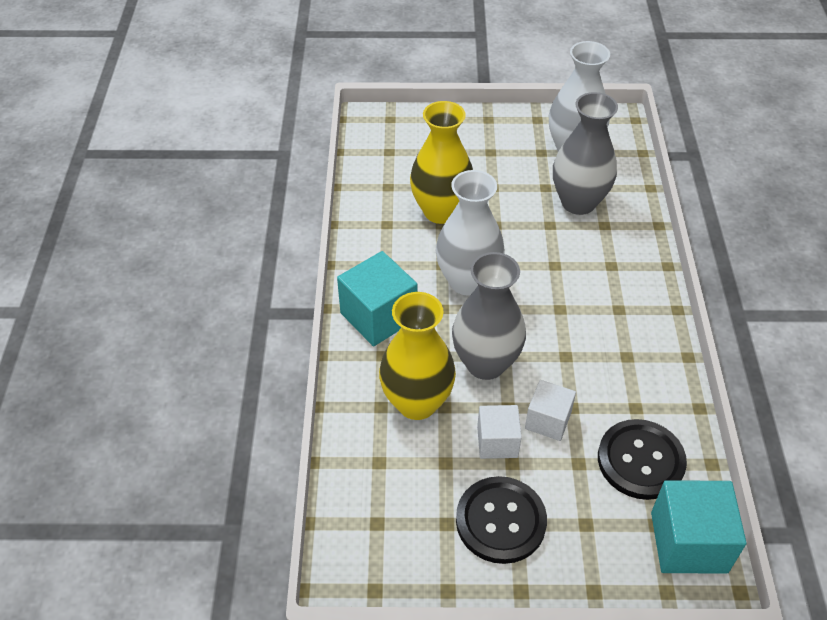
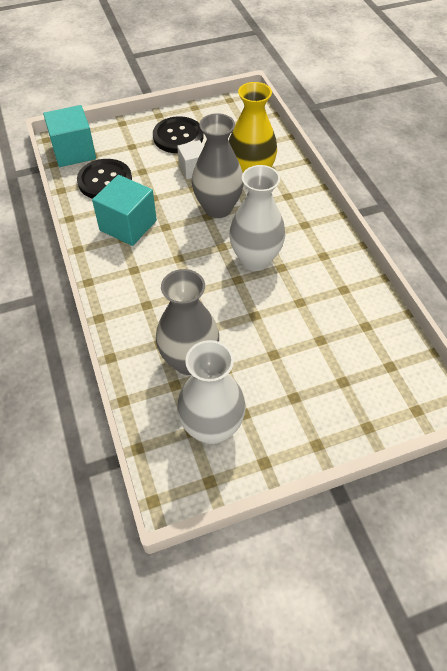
camera: 160 degrees right, 5 degrees up
(378, 316) = (305, 218): turquoise cube -> turquoise cube (128, 225)
(441, 211) = (306, 314): yellow vase -> none
(548, 420) = (166, 187): white cube -> none

